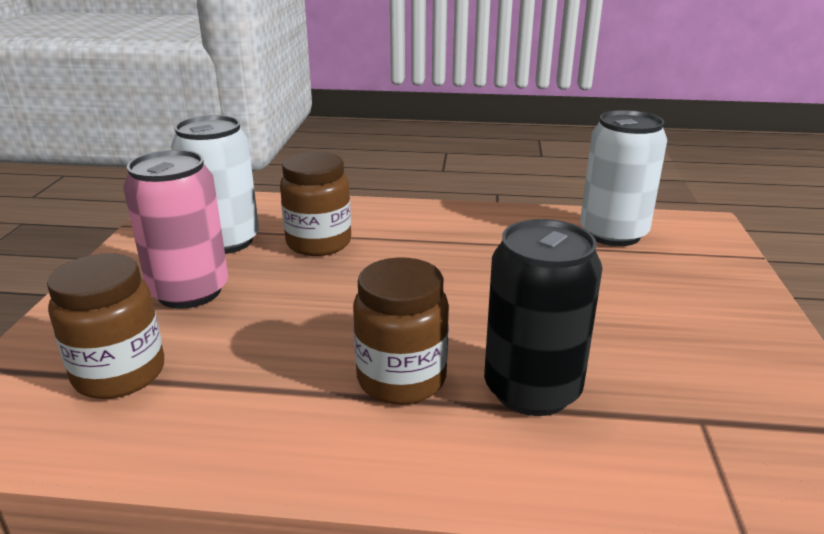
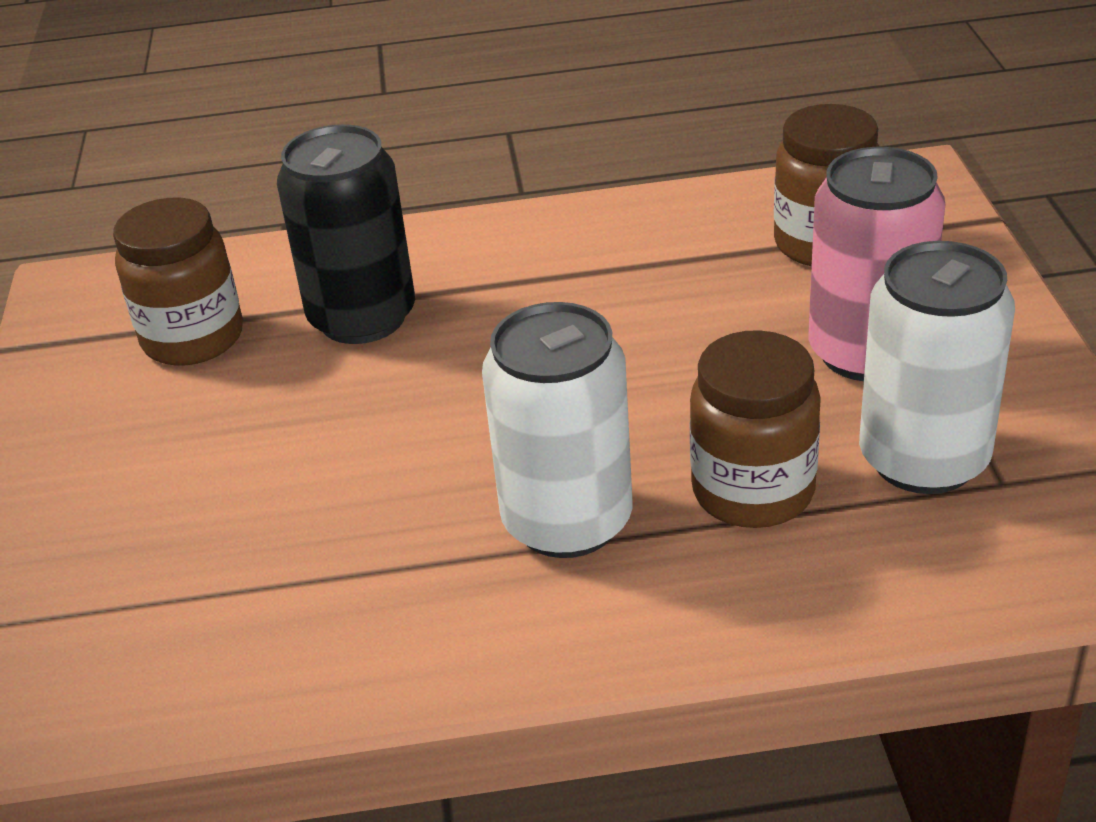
camera: 170 degrees right, 10 degrees up
(401, 379) = (510, 300): brown jar -> brown jar (193, 338)
(613, 234) = (189, 645): white can -> white can (567, 521)

